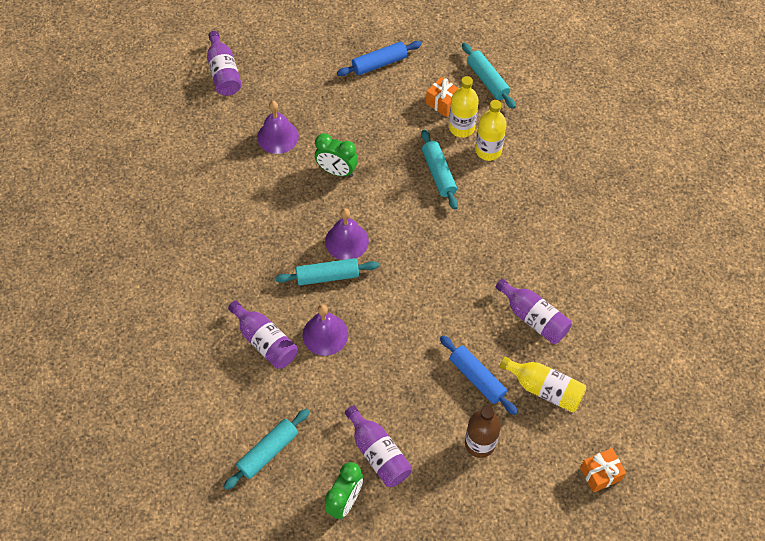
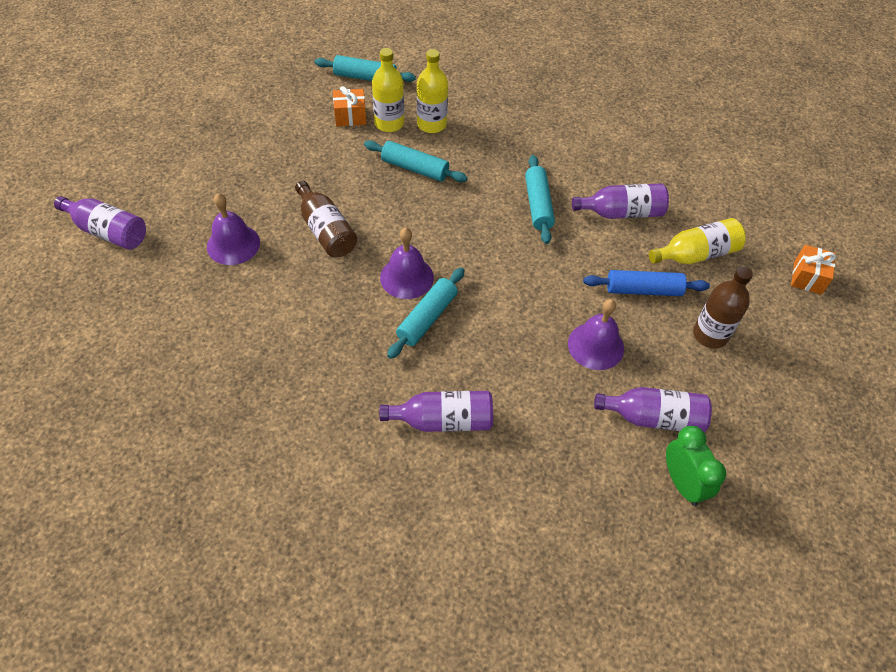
camera: 50 degrees left, 5 degrees down
(268, 452) = (570, 510): turquoise rolling pin -> turquoise rolling pin (538, 205)
(325, 334) = (487, 366): purple bell -> purple bell (595, 346)
(337, 171) = (326, 230): green clock -> brown bottle
(379, 64) = (257, 124): blue rolling pin -> none

